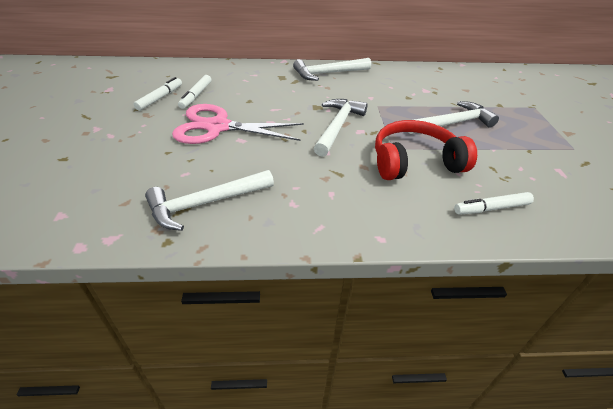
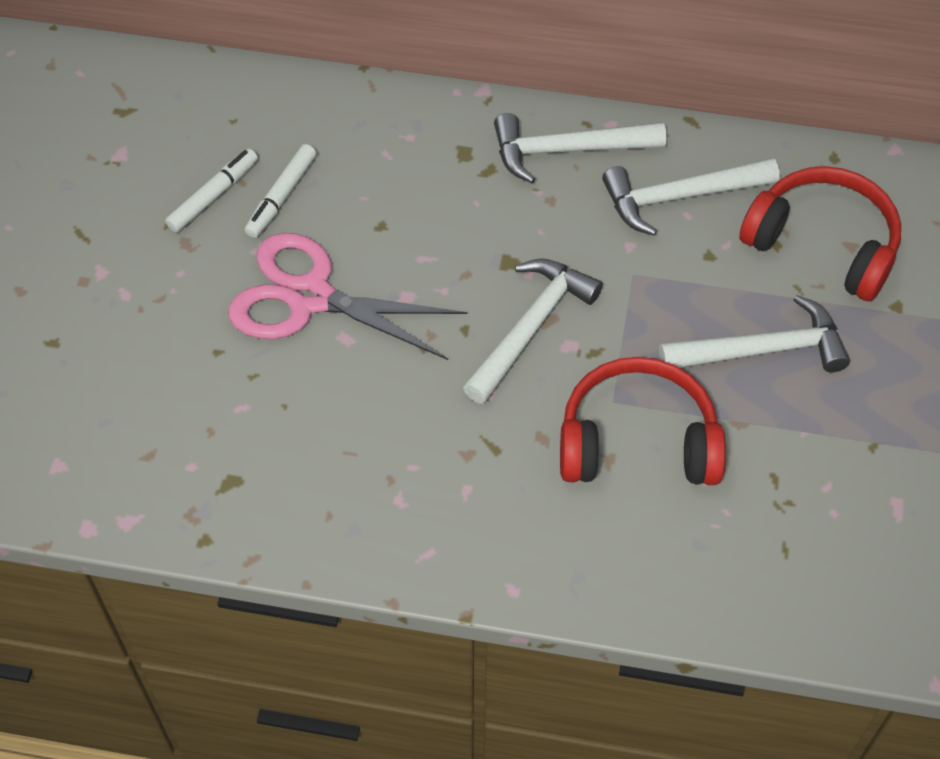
camera: 15 degrees right, 15 degrees up
(206, 203) = (266, 478): white hammer -> white hammer (680, 197)
(454, 90) = (823, 244): none -> red headphones
(492, 208) = (719, 565): white marker -> none

